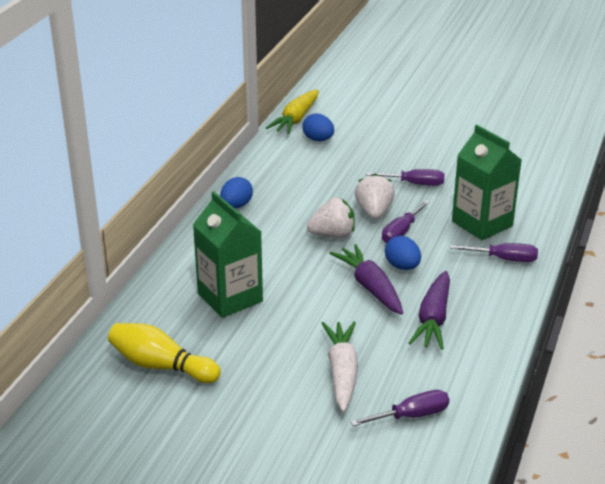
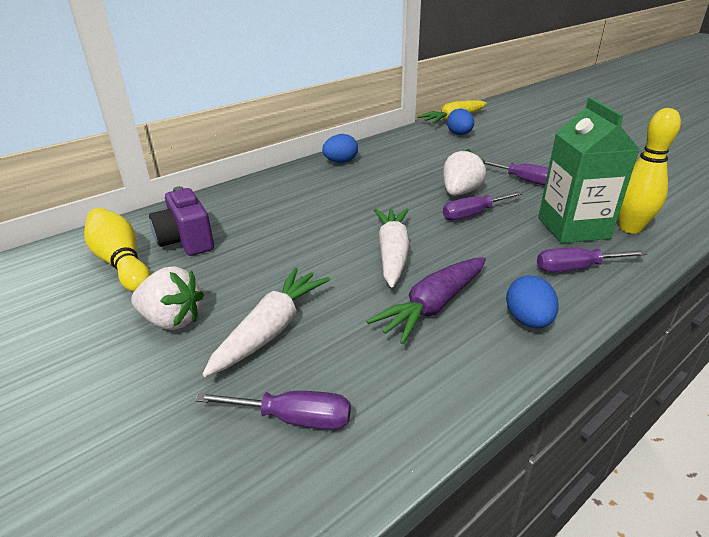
camera: 30 degrees right, 0 degrees up
(192, 330) = (186, 241): none -> purple camera
(230, 298) = (251, 225): green carton -> none
(333, 235) = (401, 201): white strawberry -> white strawberry (172, 320)
(370, 287) = (392, 253): purple carrot -> white carrot
(402, 266) = (446, 244): blue egg -> blue egg (528, 320)
(504, 259) = (576, 268): purple screwdriver -> purple screwdriver turned 135 degrees clockwise
(520, 212) = (630, 228): none -> yellow bowling pin

